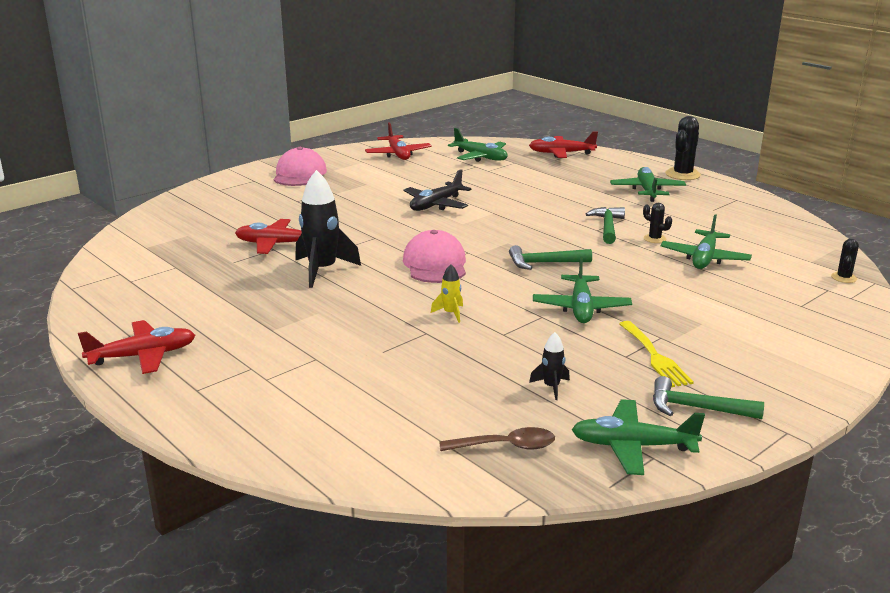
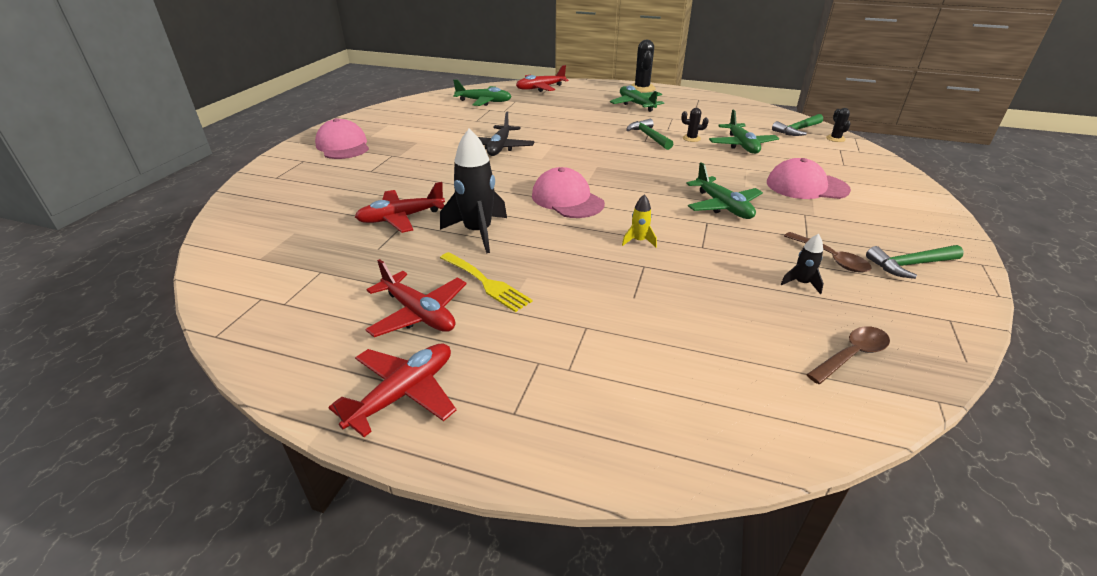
camera: 30 degrees left, 10 degrees up
(398, 154) = (413, 111): red plane -> red plane (419, 313)
(544, 263) = (646, 176): green hammer -> green hammer (797, 130)
(618, 378) = (831, 258): none -> brown spoon
(632, 446) = (925, 315): green plane -> none
(655, 357) = (825, 231): yellow fork -> yellow fork (486, 283)
(710, 314) = (806, 186): none -> pink cap

